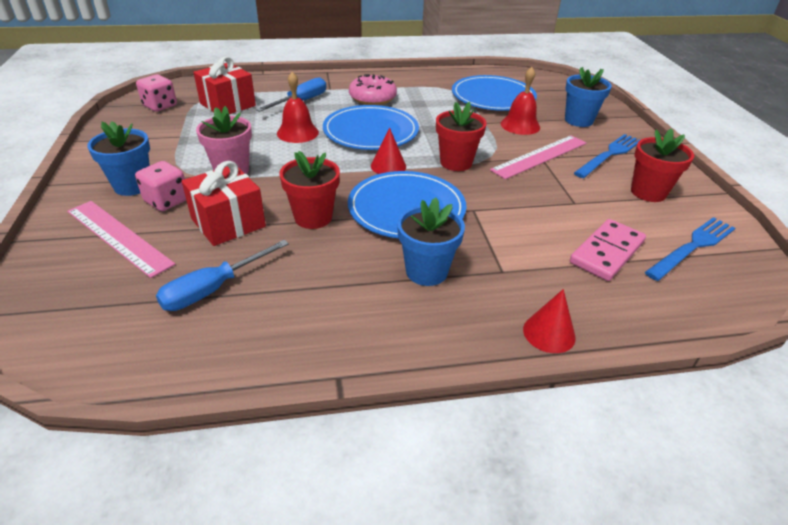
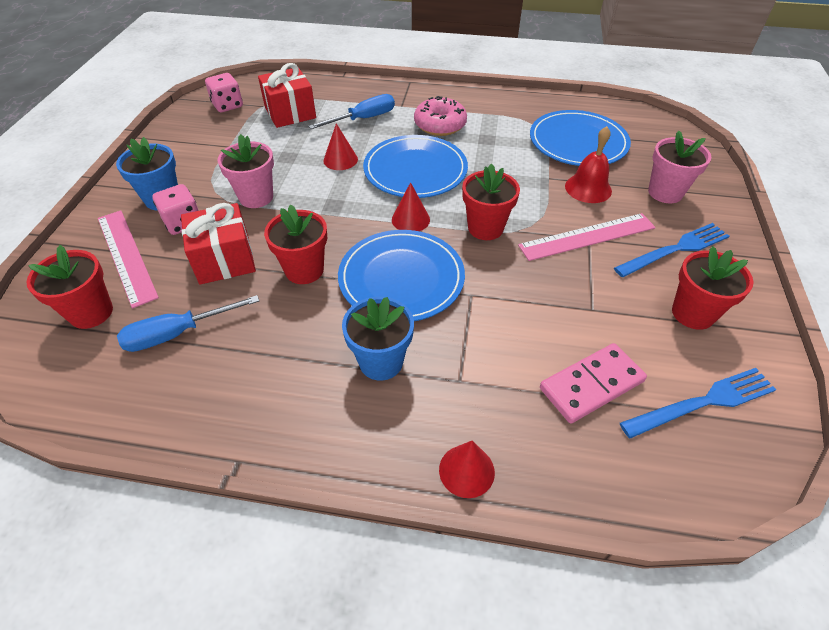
camera: 20 degrees right, 10 degrees up
(105, 290) = (91, 312): none -> red flower pot
(297, 133) = (340, 160): red bell -> red cone
(578, 120) = (665, 192): blue flower pot -> pink flower pot

